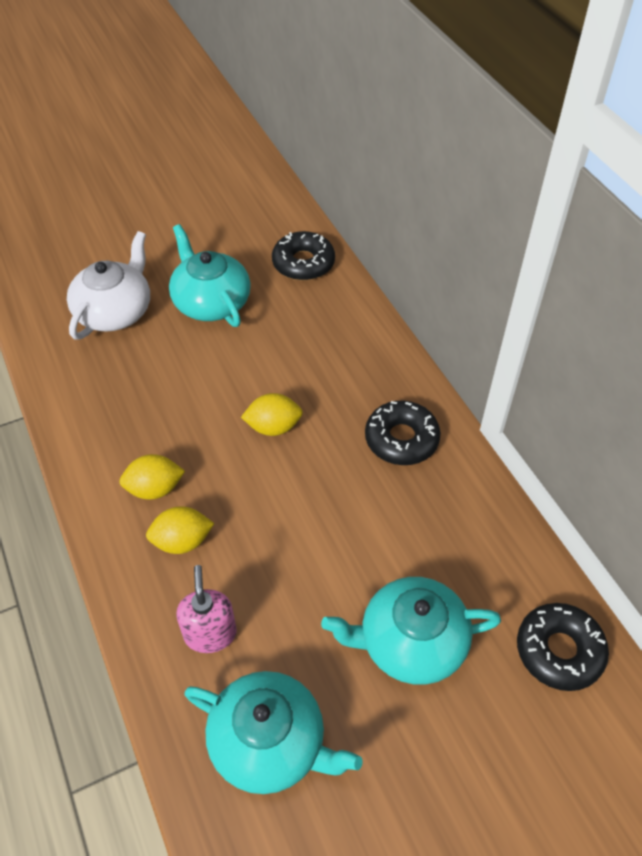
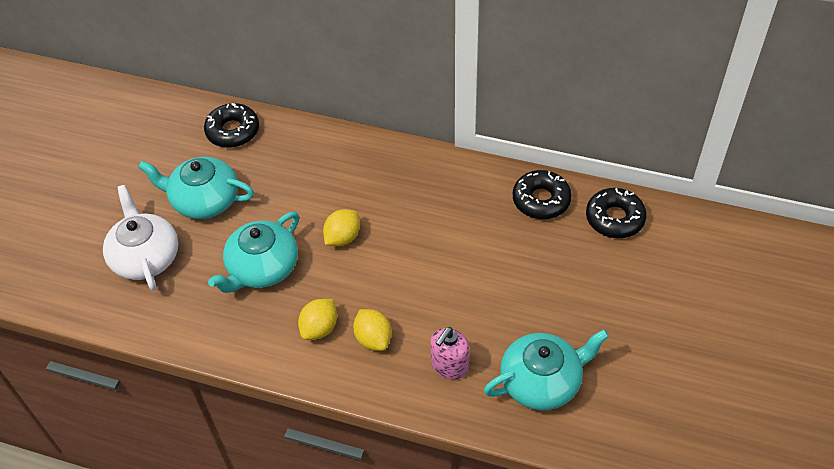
camera: 45 degrees left, 0 degrees up
(182, 541) = (373, 339): yellow lemon -> yellow lemon turned 60 degrees counterclockwise
(210, 633) = (449, 365): pink soap dispenser -> pink soap dispenser turned 90 degrees counterclockwise
(401, 439) = (421, 184): black donut -> black donut (541, 200)
(410, 642) = (548, 276): turquoise teapot -> turquoise teapot (262, 268)

